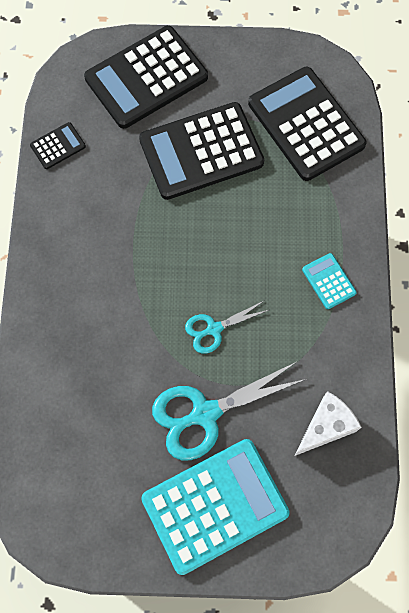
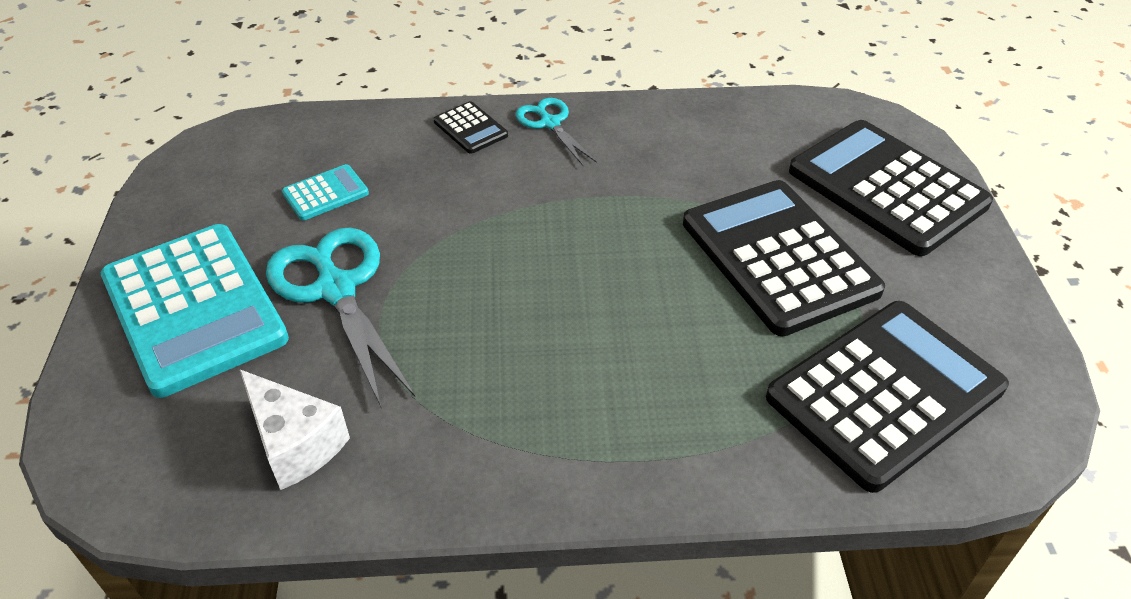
camera: 85 degrees right, 25 degrees down
(58, 146) = (738, 115): black calculator -> black calculator (470, 128)
(214, 329) = (472, 290): turquoise scissors -> turquoise scissors (550, 123)
(329, 281) = (569, 440): turquoise calculator -> turquoise calculator (325, 193)

